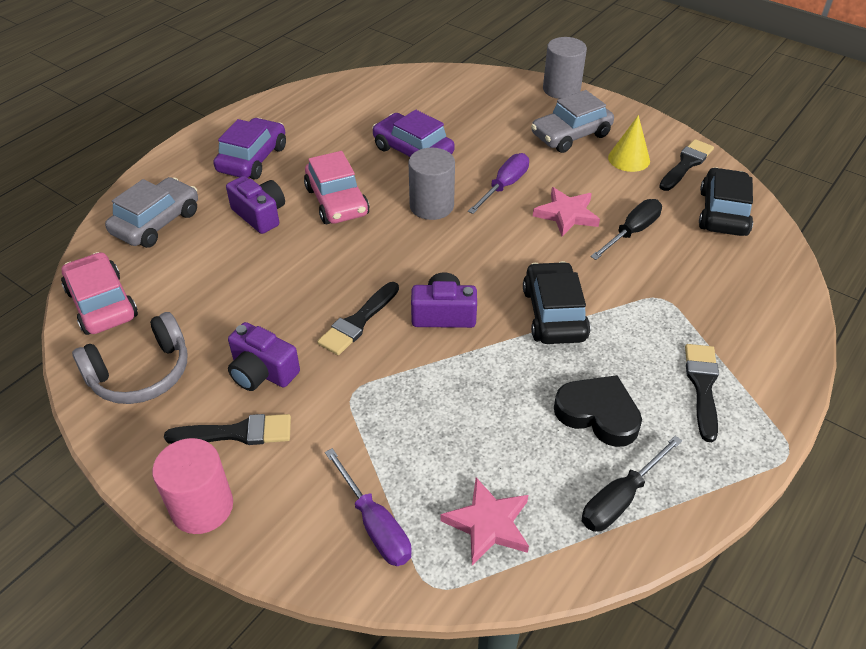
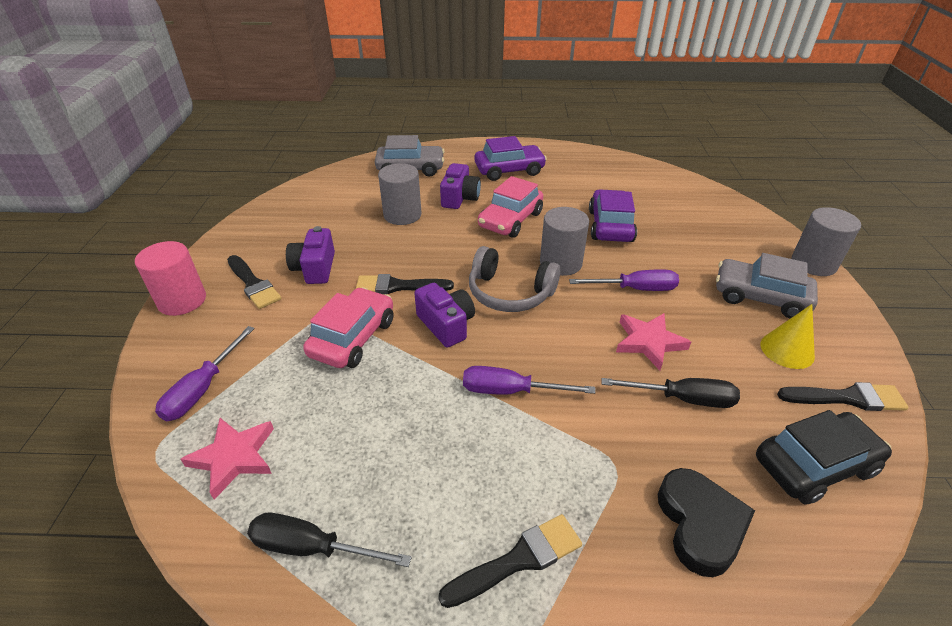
camera: 55 degrees right, 5 degrees down
(102, 304) = (325, 185): pink car -> pink car (353, 338)
(141, 373) = (279, 225): grey headphones -> grey headphones (510, 292)
(241, 268) = (402, 215): none -> grey cylinder
(554, 314) = (511, 391): black car -> purple screwdriver
(598, 414) = (410, 480): black heart -> black heart (700, 524)

